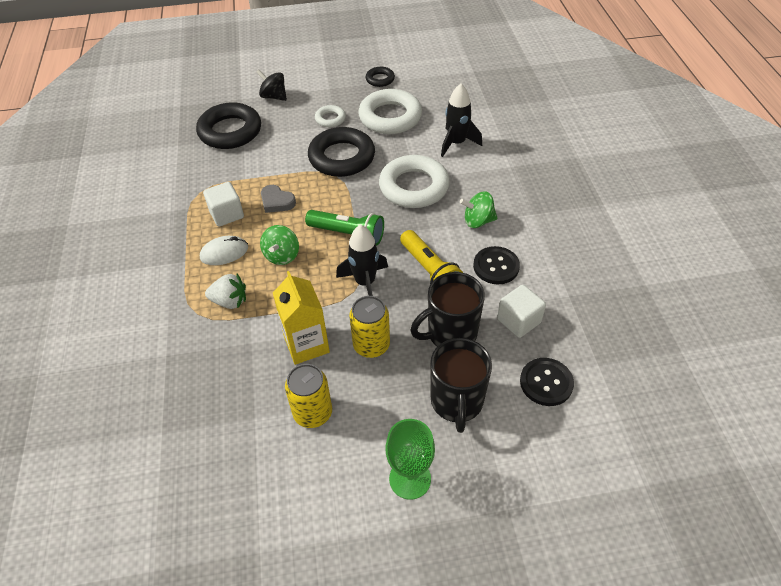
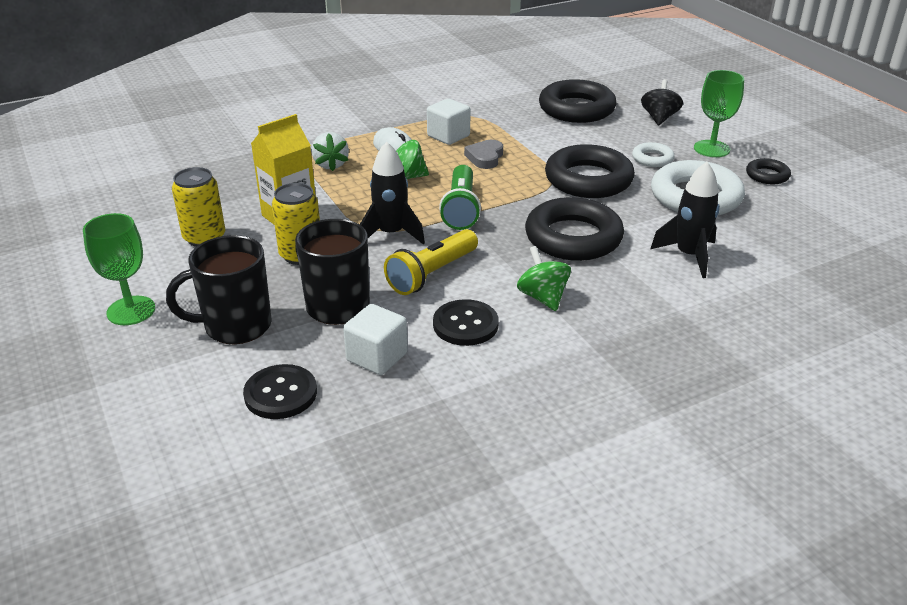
camera: 70 degrees right, 15 degrees down
(332, 89) = (711, 149): none -> green goblet
(414, 187) = (573, 237): white ring -> black ring

